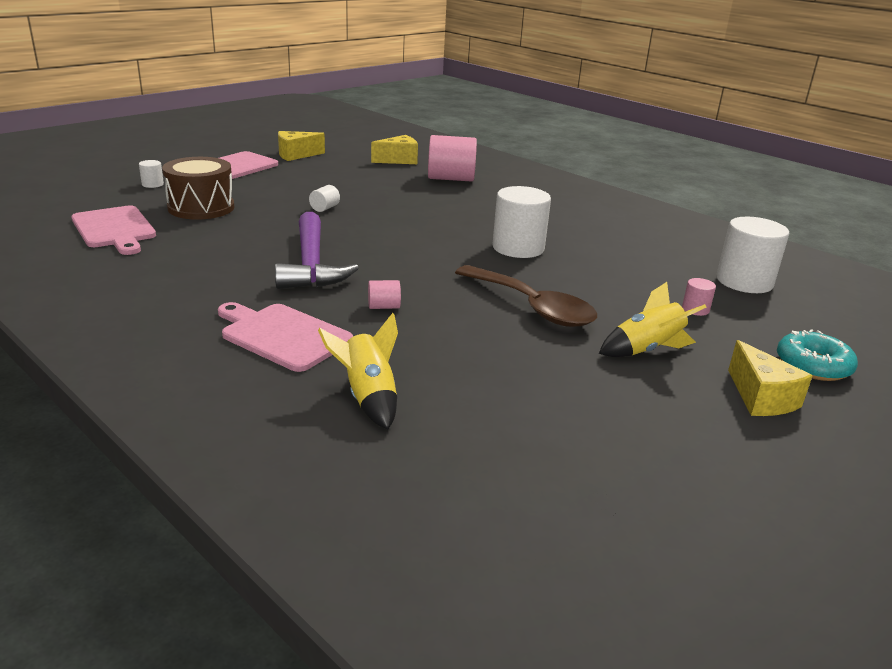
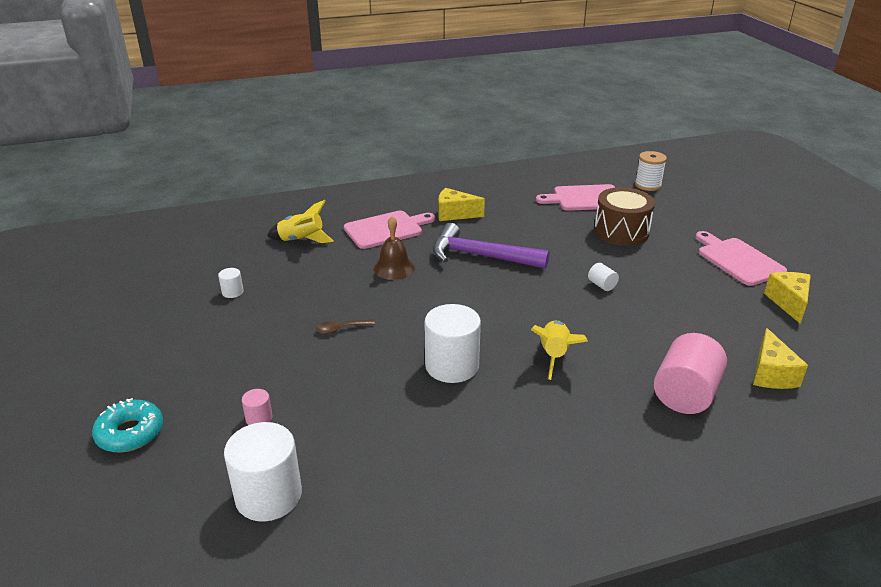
camera: 120 degrees right, 5 degrees up
(60, 202) = (648, 185): none -> white spool
(152, 184) = (687, 219): white cylinder -> white cylinder (232, 292)
(384, 307) = (394, 268): pink cylinder -> brown bell
(532, 307) = (341, 329): brown spoon -> brown spoon, size x0.41
(646, 350) = (239, 355): yellow rocket -> yellow rocket (554, 355)
(761, 398) = (141, 376): yellow cheese -> yellow cheese (454, 214)

